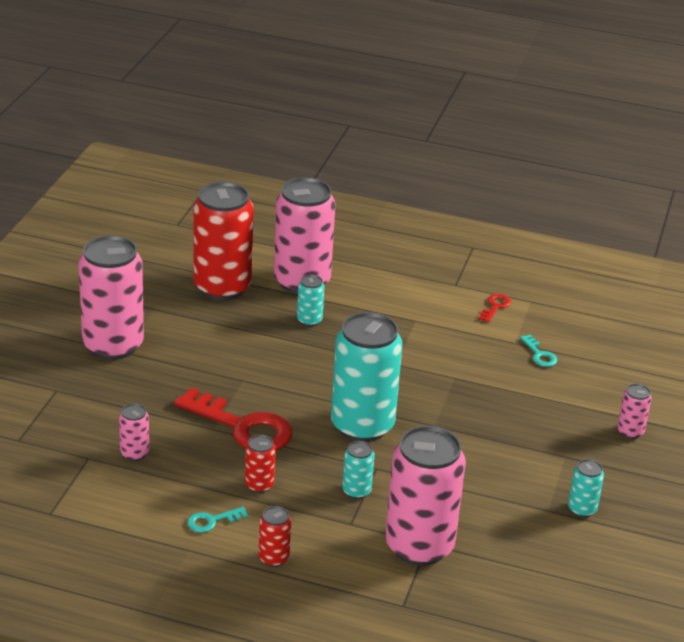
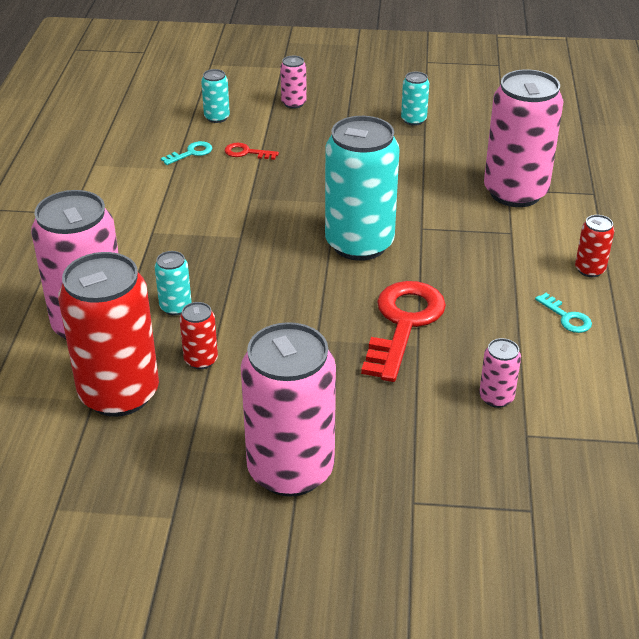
camera: 100 degrees left, 5 degrees up
(259, 485) = (492, 296): red can -> red can (201, 360)
(356, 491) = (463, 235): turquoise can -> turquoise can (217, 117)
(495, 306) = (110, 184): red key -> red key (246, 152)

